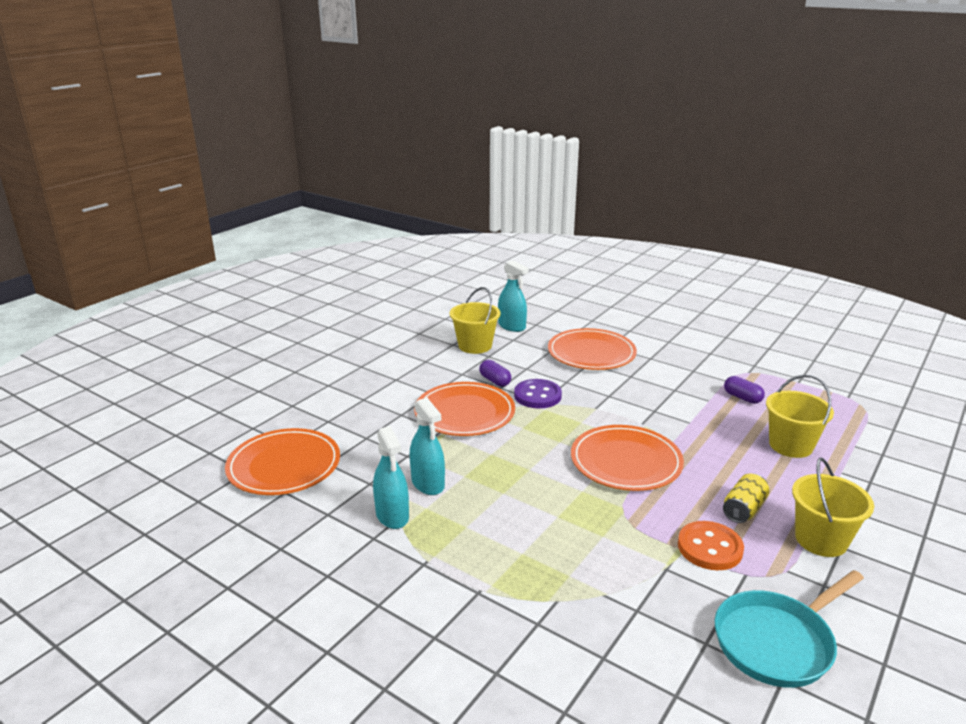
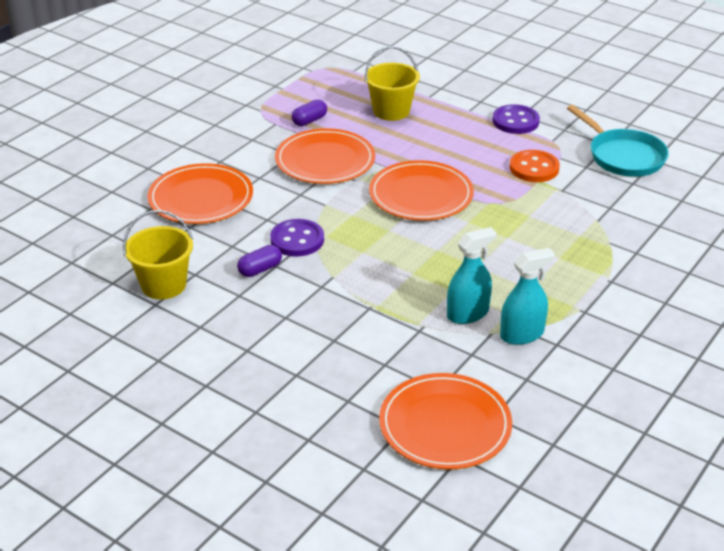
camera: 90 degrees left, 10 degrees up
(464, 413) = (332, 291): orange plate -> orange plate (325, 160)
(512, 326) = (112, 254): turquoise spray bottle -> none
(743, 509) = (484, 147): yellow can -> none
(821, 540) = (515, 121): yellow bucket -> purple button

